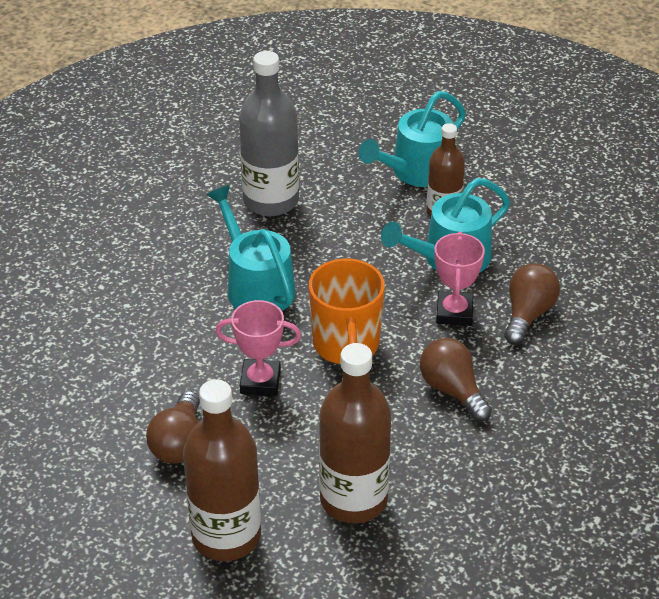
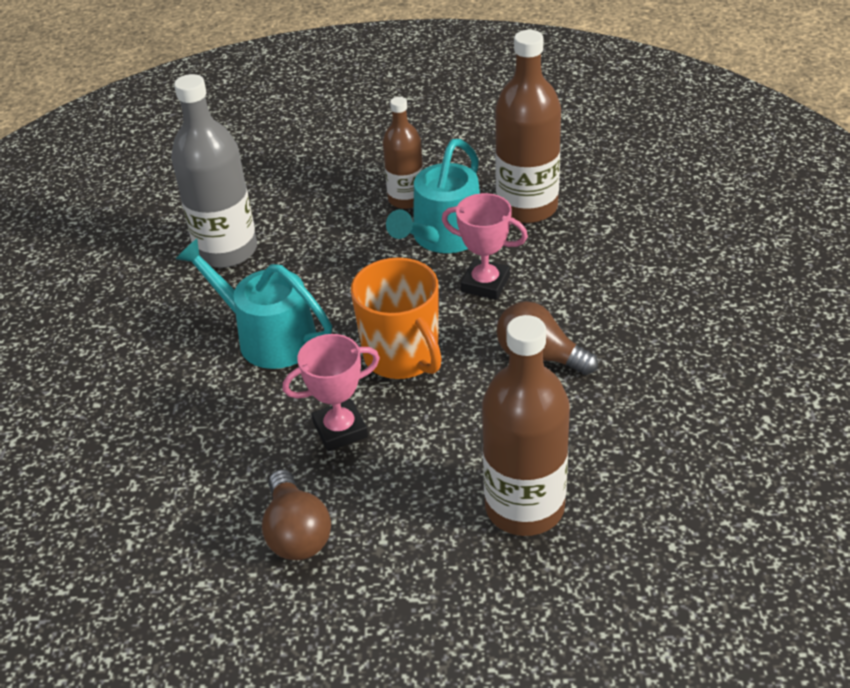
camera: 25 degrees left, 0 degrees up
(226, 536) = (419, 610): brown bottle -> brown bottle (527, 207)
(417, 171) = (353, 172): turquoise watering can -> none
(454, 312) = (485, 284): pink trophy -> pink trophy turned 45 degrees counterclockwise
(528, 314) = (554, 258): brown light bulb -> none

